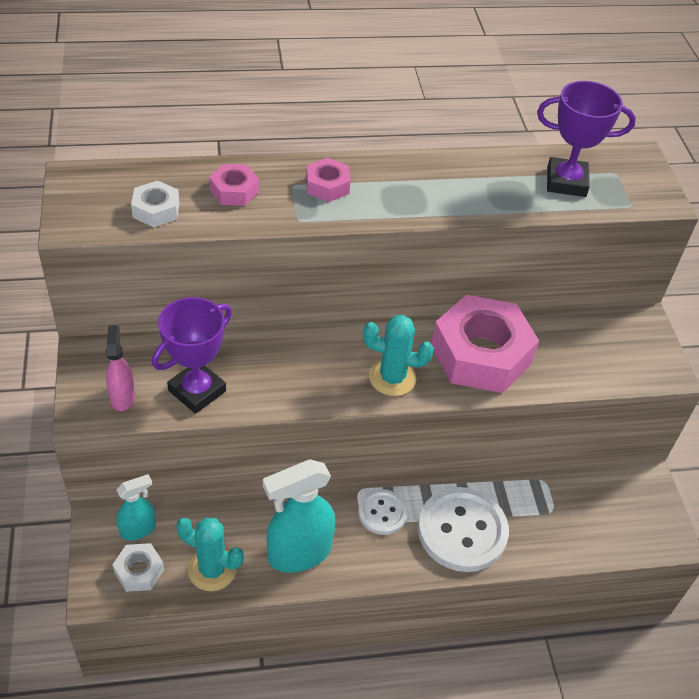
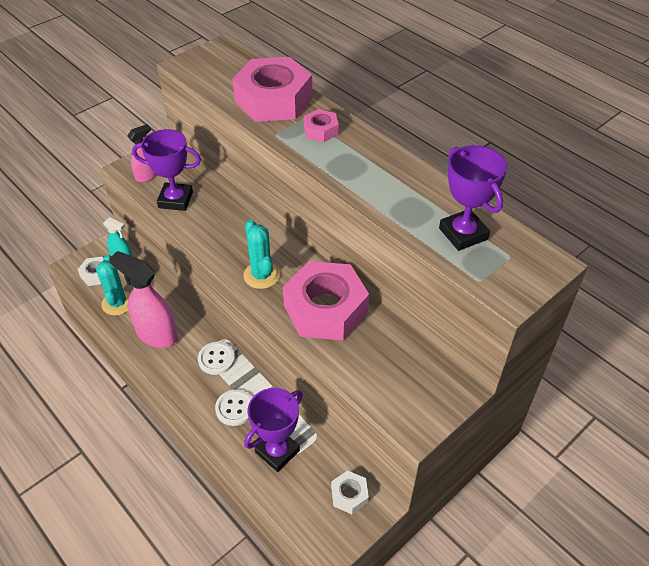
camera: 60 degrees right, 0 degrees up
(156, 210) = (225, 83): white nut -> white nut (349, 495)
(234, 191) = (273, 100): pink nut -> pink nut, size x2.18
(299, 553) = (156, 334): turquoise spray bottle -> pink spray bottle
(462, 531) = (235, 408): white button -> white button, size x0.55
(541, 523) = (277, 451): none -> purple trophy

